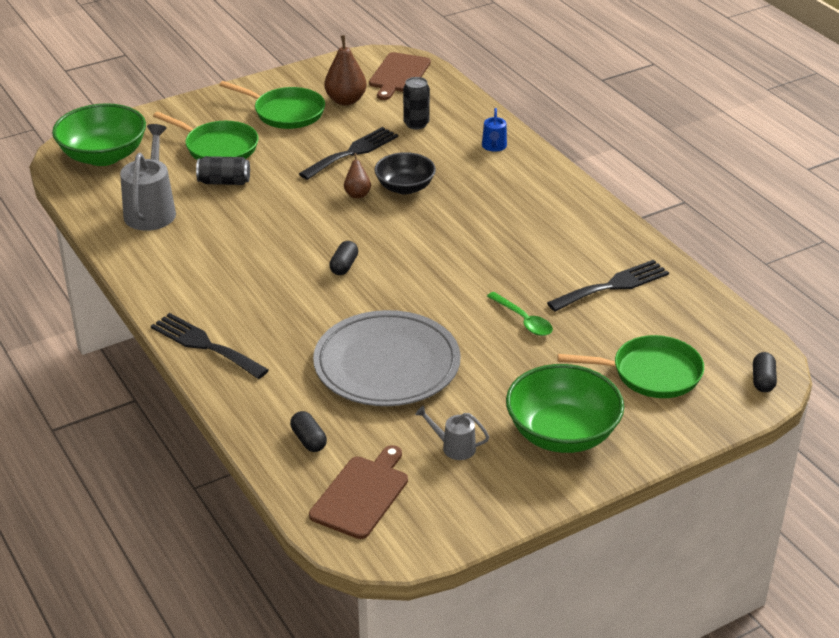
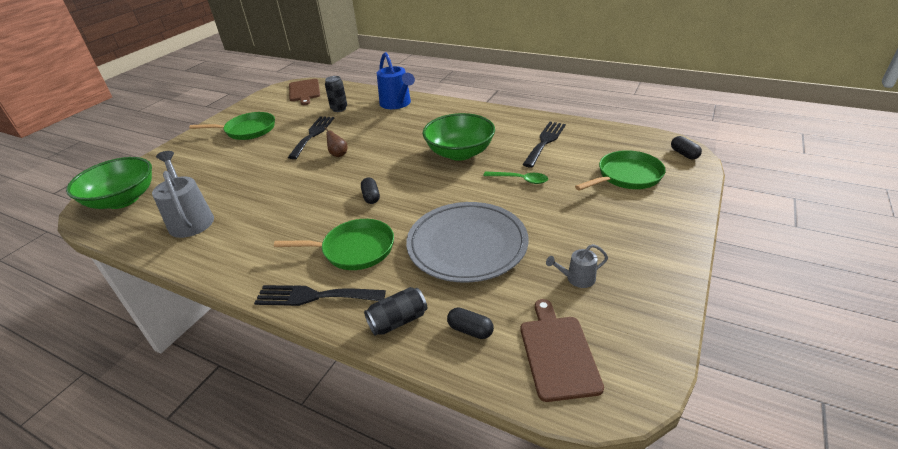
camera: 30 degrees left, 0 degrees up
(218, 147) = (214, 163): green pan -> green pan (354, 249)
(224, 182) = (236, 181): black can -> black can (398, 321)
(346, 100) = (283, 112): brown pear -> none
(405, 187) = (365, 140): black bowl -> none
(494, 146) = (397, 104): blue watering can -> blue watering can, size x1.93
(562, 433) = (628, 234): green bowl -> green bowl (460, 153)

